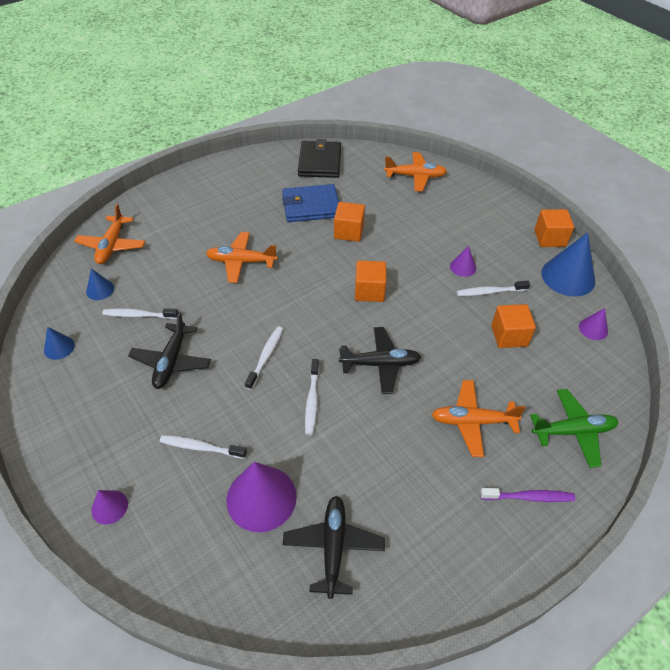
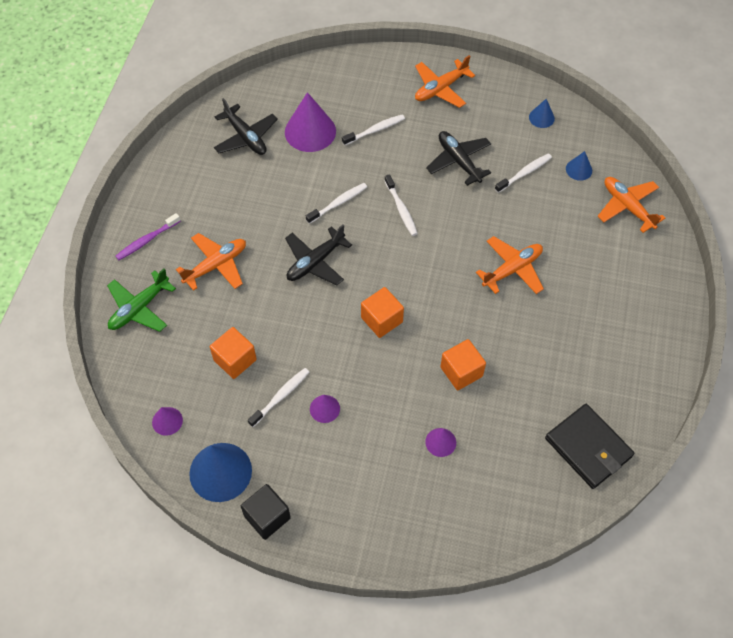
camera: 140 degrees right, 10 degrees up
(109, 507) = (388, 73): purple cone -> purple cone (440, 442)
(311, 206) = (527, 377): blue wallet -> none
(312, 400) = (338, 203): white toothbrush -> white toothbrush turned 90 degrees clockwise
(415, 176) = (472, 507): orange plane -> orange plane (440, 88)
(549, 238) = (267, 517): orange cube -> black cube

